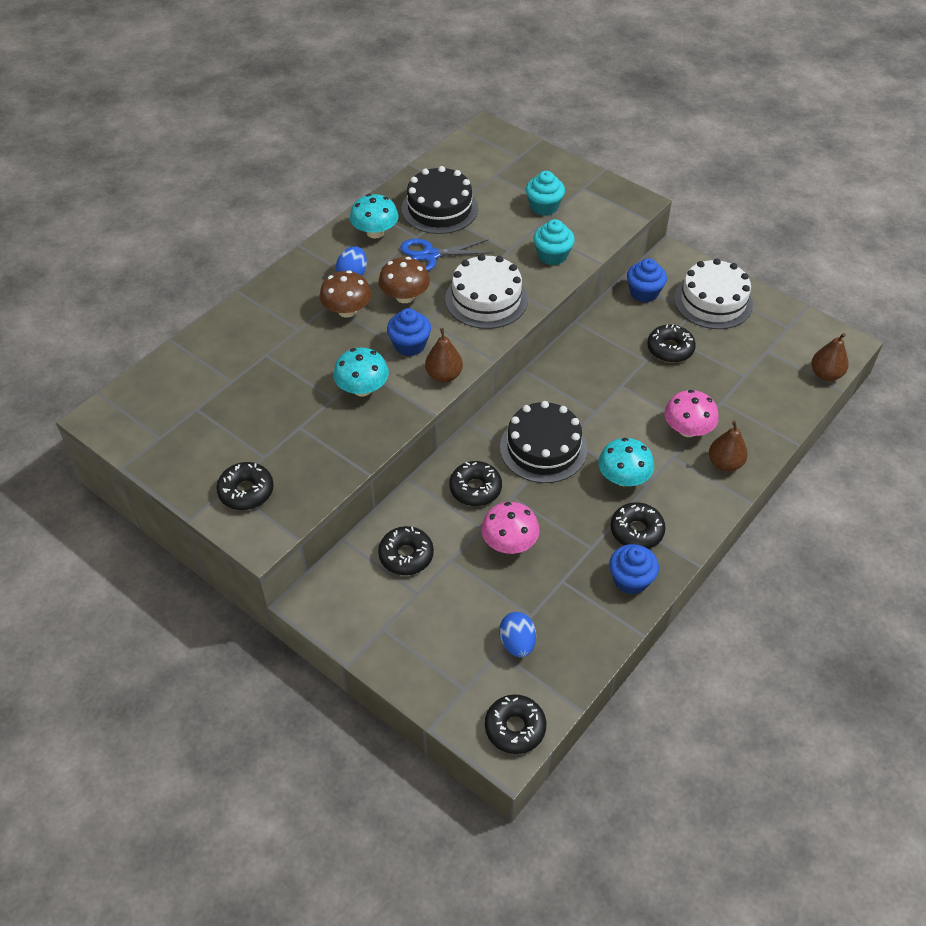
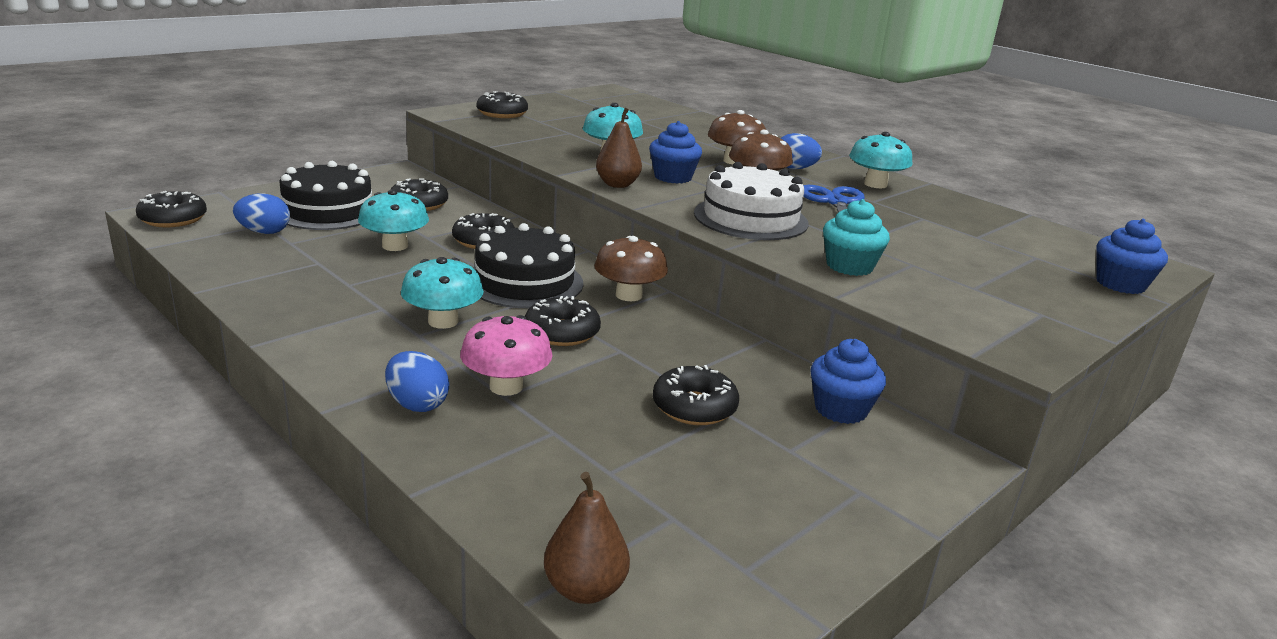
camera: 95 degrees right, 25 degrees down
(439, 208) = (937, 217): black cake -> black cake (328, 211)
(509, 543) = (395, 246): pink mushroom -> turquoise mushroom
(540, 389) = (628, 295): none -> brown mushroom
(544, 207) = (971, 277): turquoise cupcake -> none
(630, 580) = (279, 298): blue cupcake -> blue cupcake (1120, 284)
(636, 531) = (349, 314): black donut -> black donut (562, 332)
(713, 301) = (825, 482): white cake -> none
(725, 463) = (417, 404): brown pear -> blue egg

